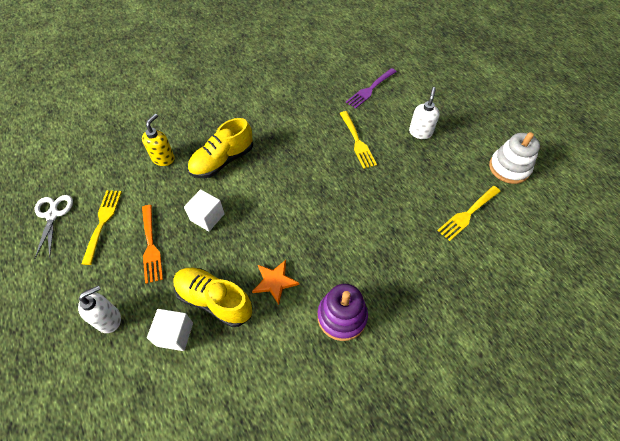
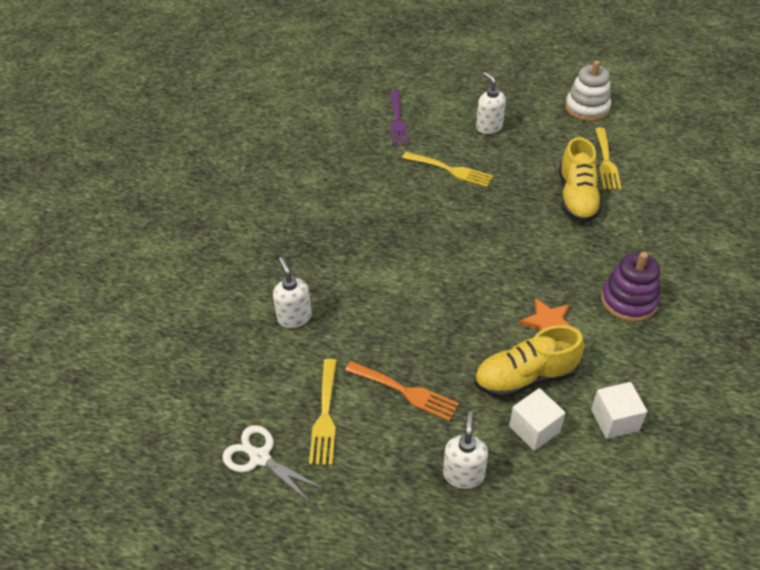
camera: 45 degrees left, 10 degrees down
(103, 222) = (325, 416): yellow fork -> yellow fork turned 135 degrees counterclockwise
(163, 158) = (294, 317): yellow soap dispenser -> white soap dispenser
(207, 217) = (418, 327): white cube -> white cube (614, 420)
(222, 161) = (357, 274): yellow shoe -> yellow shoe (576, 198)

